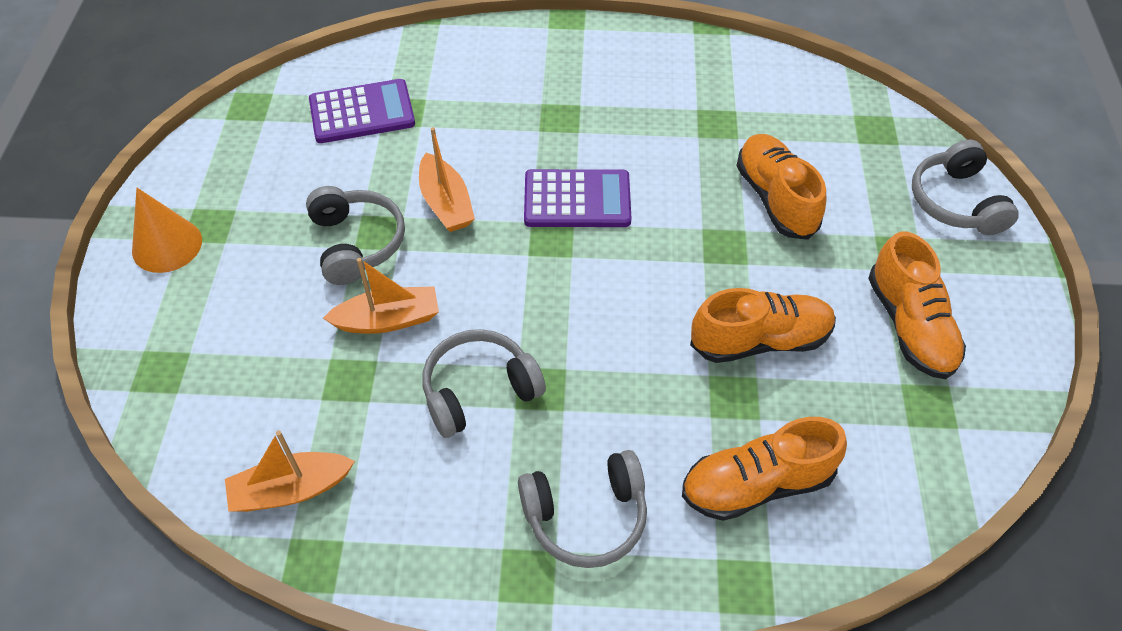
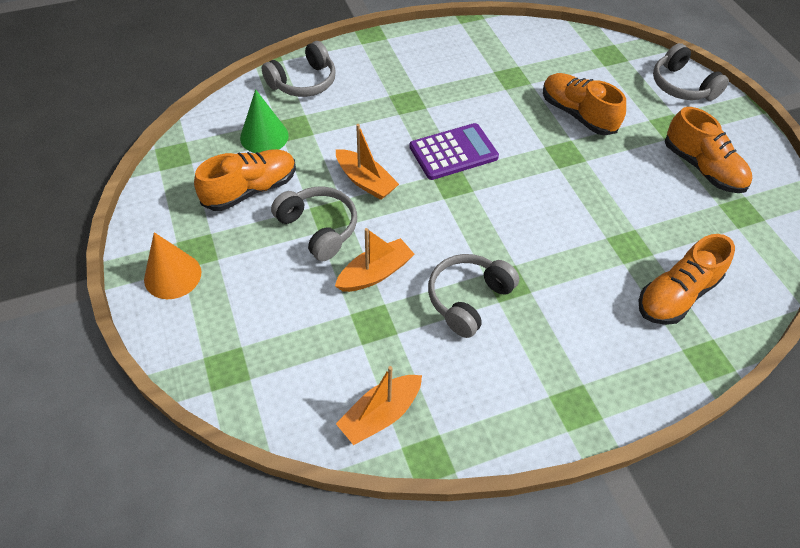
camera: 25 degrees left, 0 degrees up
(362, 112) = (264, 136): purple calculator -> green cone
(586, 516) = (588, 354): grey headphones -> grey headphones (303, 82)
(760, 340) = (623, 205): orange shoe -> orange shoe (250, 190)

